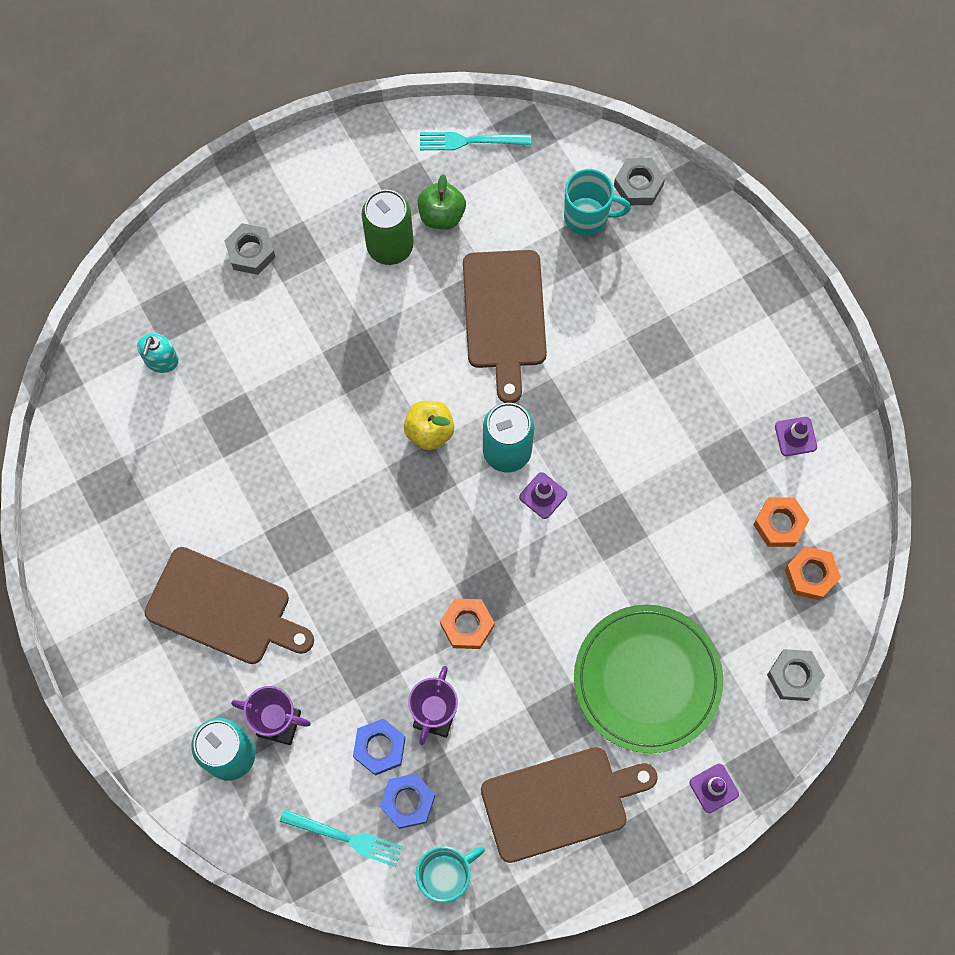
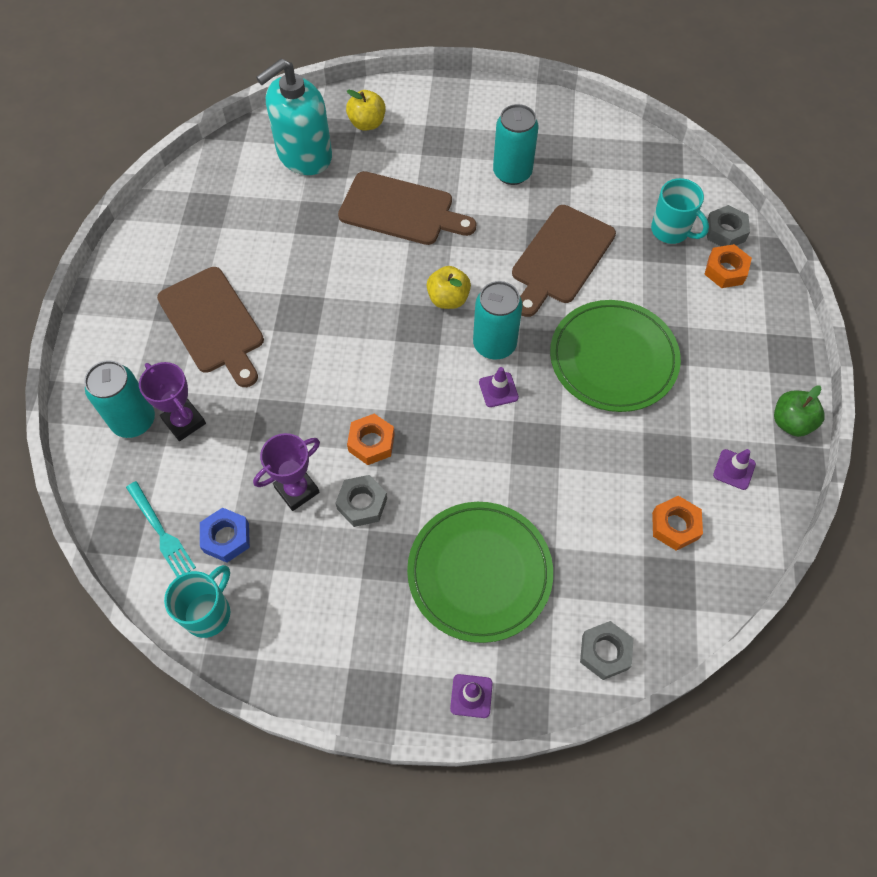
camera: 35 degrees right, 10 degrees down
(161, 360) = (304, 155): turquoise soap dispenser -> turquoise soap dispenser, size x2.22
(197, 279) = (367, 123): none -> yellow apple
(251, 252) = (415, 127): grey nut -> grey nut (362, 504)
(379, 748) = (238, 485): blue nut -> none
(390, 246) = (512, 173): green can -> turquoise can
(441, 215) = (563, 174): green apple -> green apple (791, 422)
(446, 876) = (208, 613): turquoise mug -> turquoise mug turned 60 degrees counterclockwise
(470, 141) = (618, 142): turquoise fork -> none
(560, 802) = (339, 619): brown cutting board -> brown cutting board (401, 210)
(624, 394) = (613, 358): none -> green plate
(810, 575) = (675, 581): orange nut -> orange nut (725, 270)

